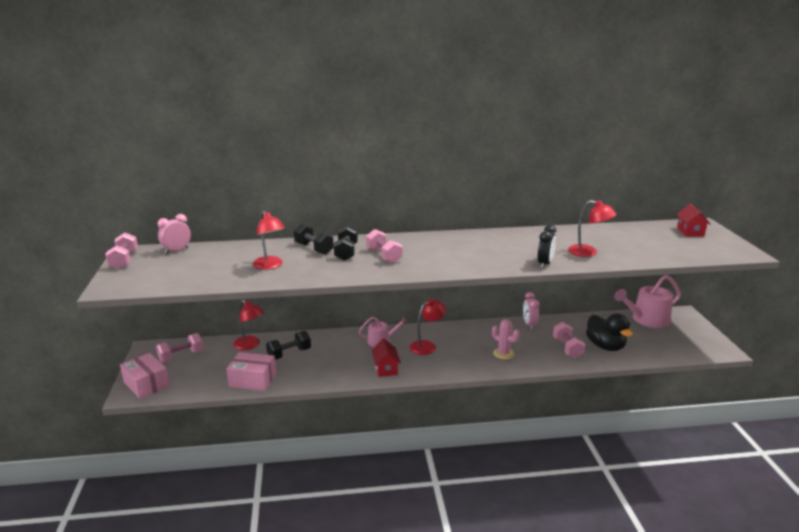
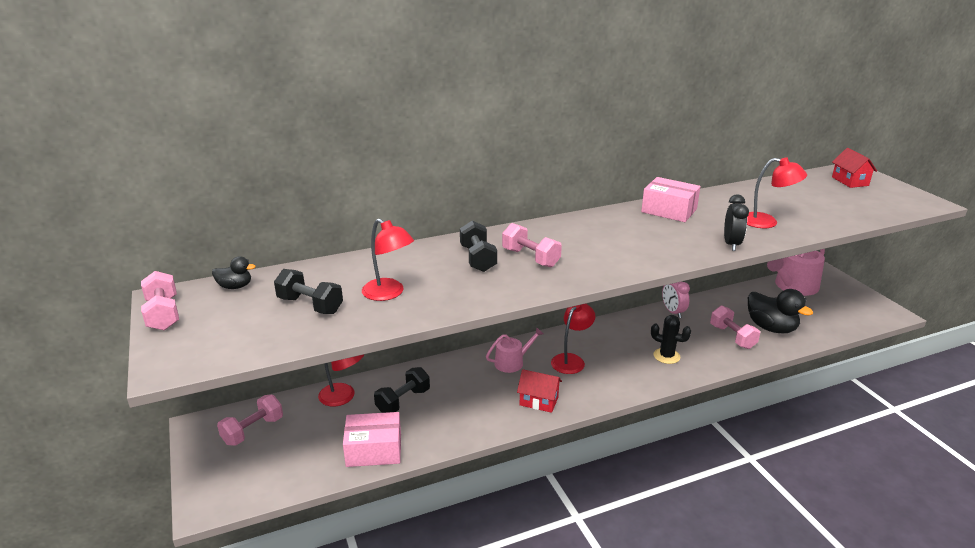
camera: 15 degrees left, 5 degrees up
(146, 384) = (223, 485): pink box -> pink box (669, 210)
(176, 250) = (235, 286): pink clock -> black duck
(314, 249) = (430, 258): black dumbbell -> black dumbbell (310, 305)
(385, 368) = (539, 401): red house -> red house turned 45 degrees counterclockwise
(503, 354) = (666, 356): pink cactus -> black cactus

